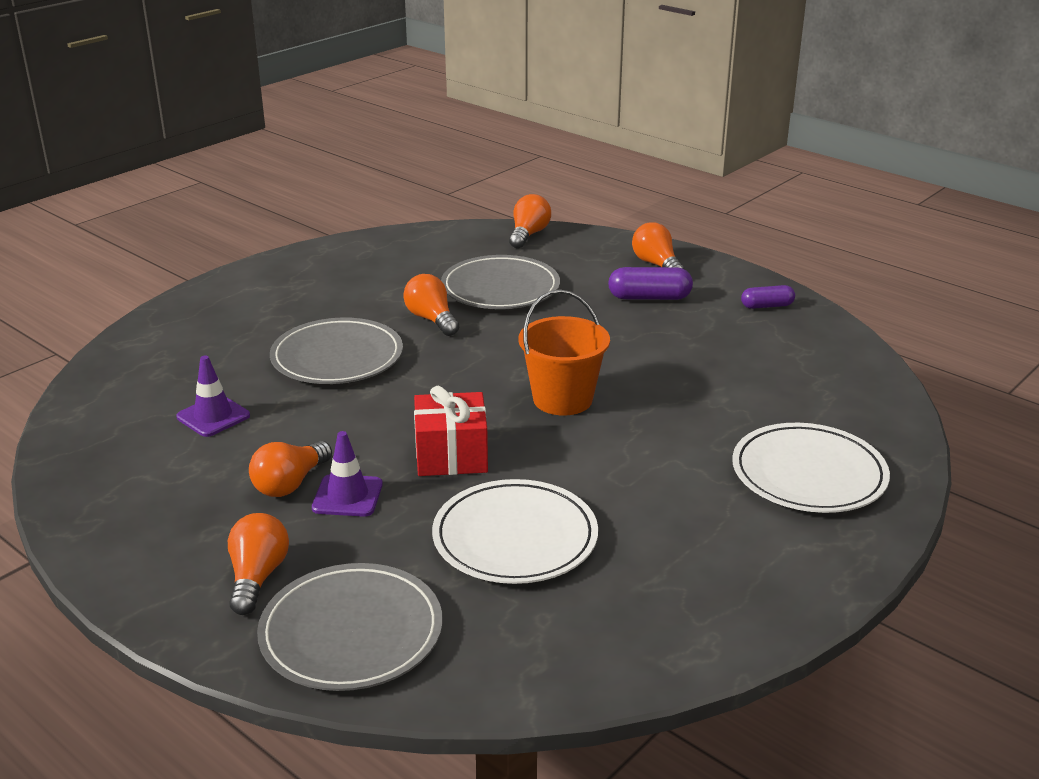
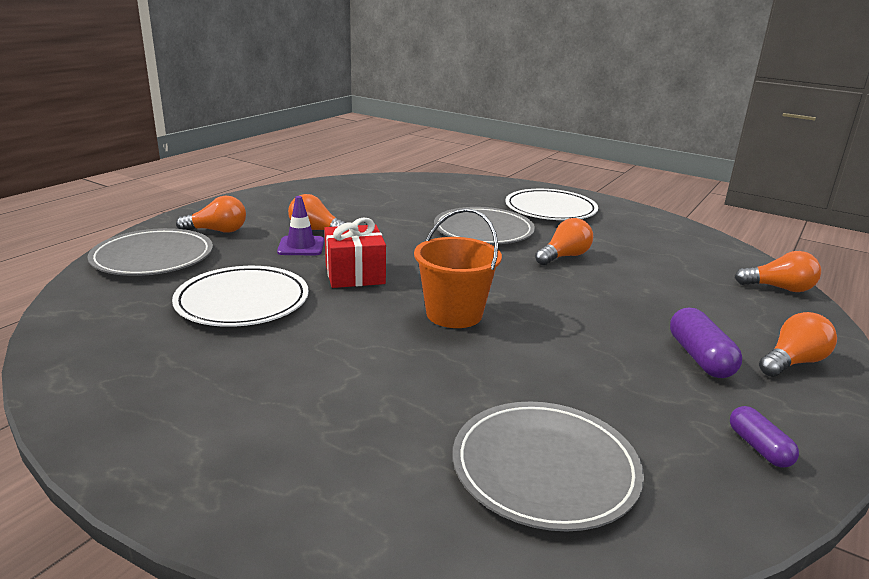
camera: 80 degrees right, 5 degrees down
(213, 416) = (392, 206): purple traffic cone -> none
(500, 288) = (647, 280): grey plate -> grey plate (545, 468)
(808, 474) = (337, 462): white plate -> white plate (550, 209)

